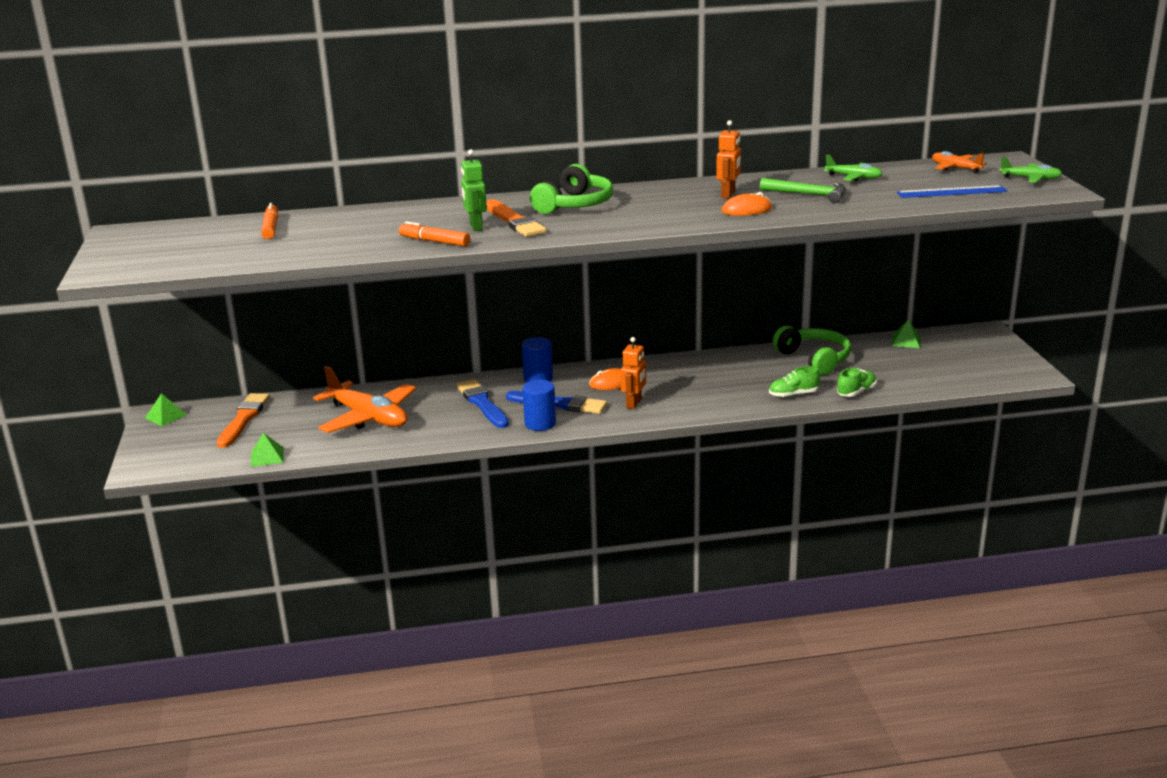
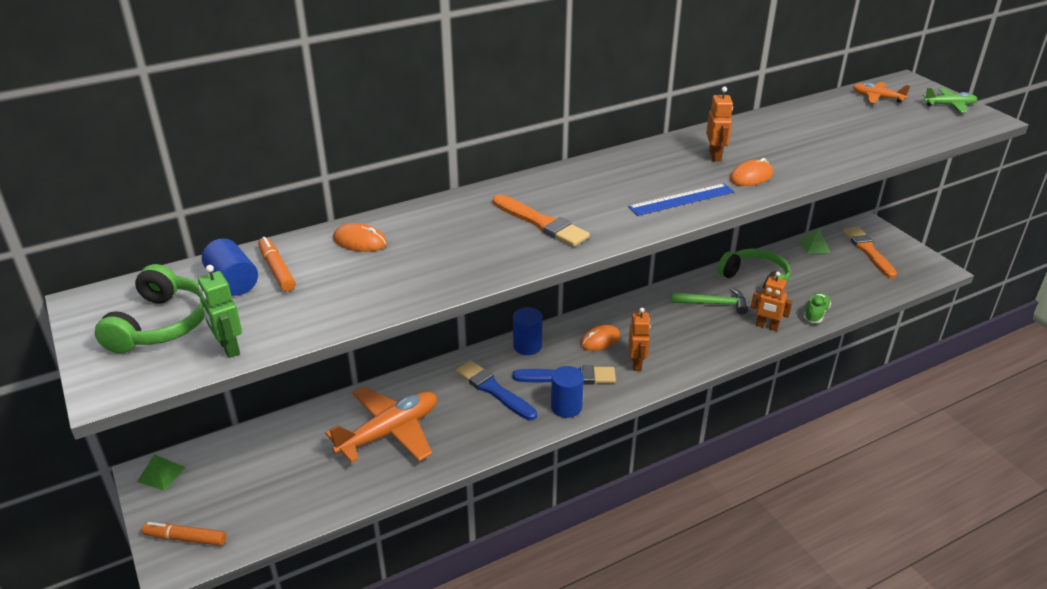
camera: 20 degrees left, 10 degrees up
(232, 231) = (233, 282): none -> blue cylinder
(243, 419) = (254, 461): orange brush -> orange brush (868, 251)
(267, 457) = (312, 513): green pyramid -> none
(351, 218) = (360, 241): none -> orange mouse
(368, 418) = (389, 432): orange plane -> orange plane turned 60 degrees counterclockwise
(434, 241) = (482, 267): orange marker -> orange marker (185, 538)
(475, 227) = (507, 237): green robot -> green robot (229, 348)
(575, 205) = (581, 189): green headphones -> green headphones (161, 324)
(793, 395) = (766, 326): green shoe -> orange robot
(809, 194) = (787, 148): green hammer -> green hammer (714, 304)
(853, 177) = (804, 119): green plane -> none
(951, 192) = (903, 130): blue ruler -> blue ruler (681, 200)

